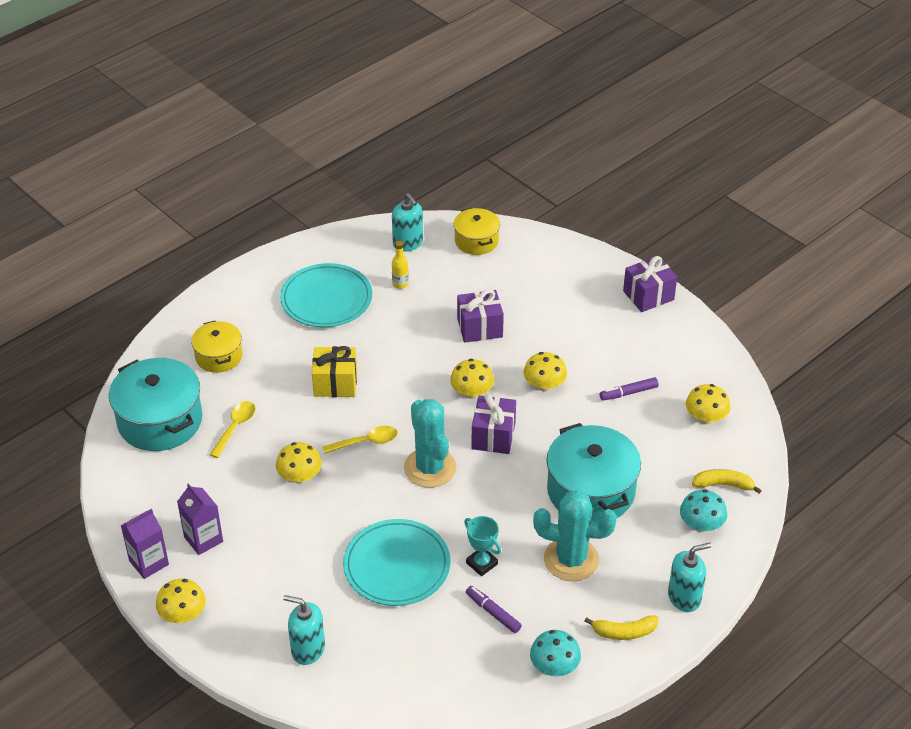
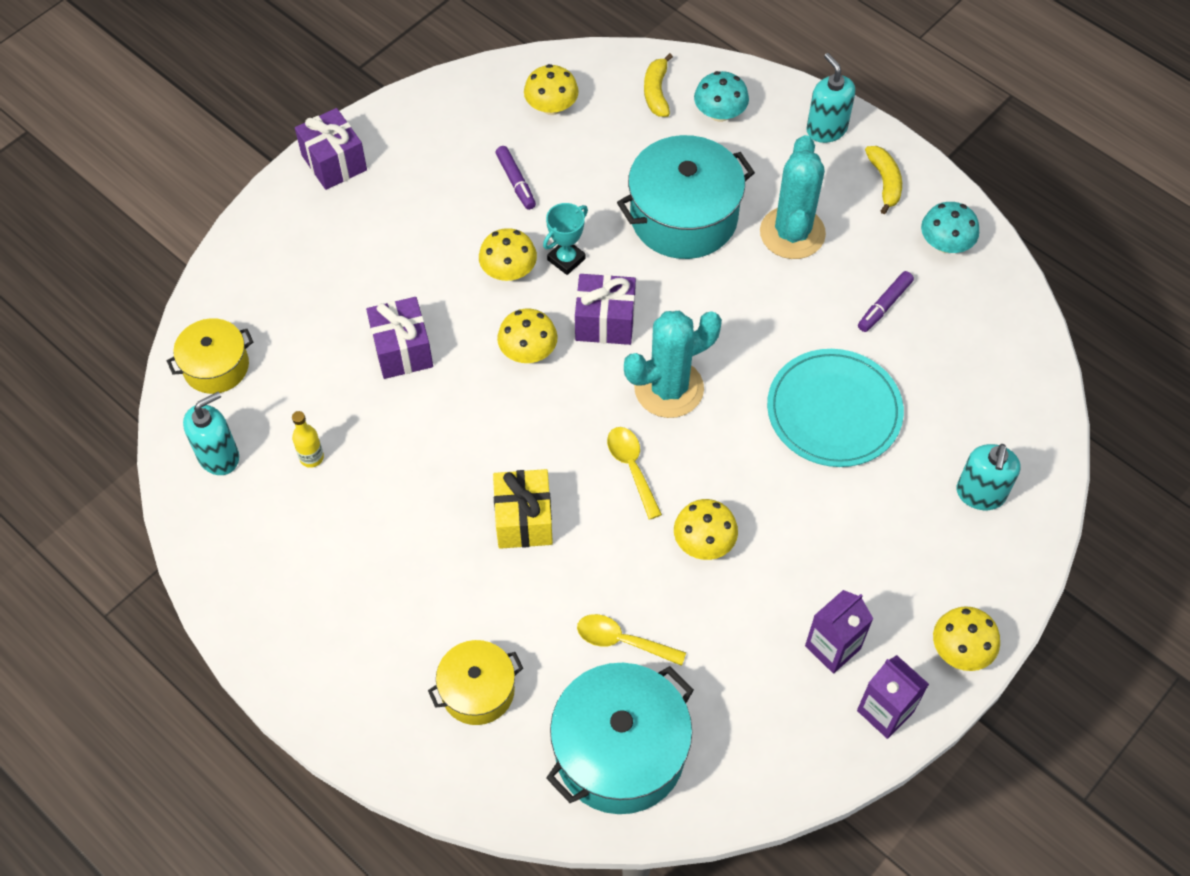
camera: 95 degrees left, 15 degrees up
(326, 299) = (345, 554): turquoise plate -> none
(482, 563) = (814, 321): turquoise trophy -> turquoise trophy (566, 259)

